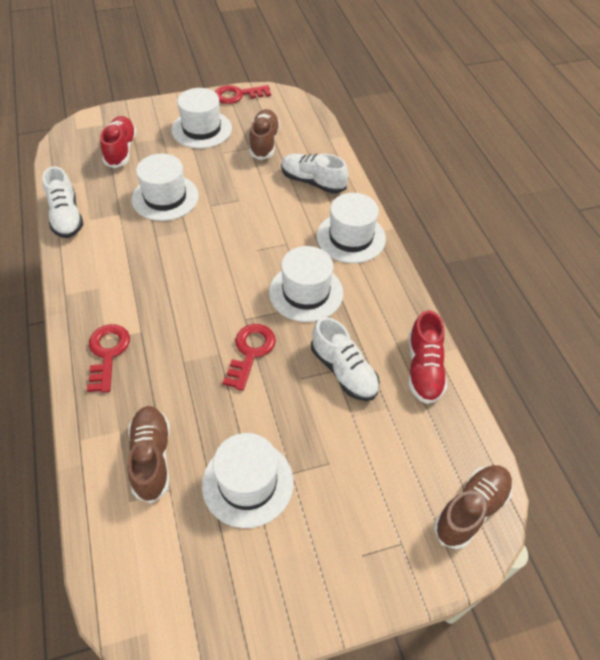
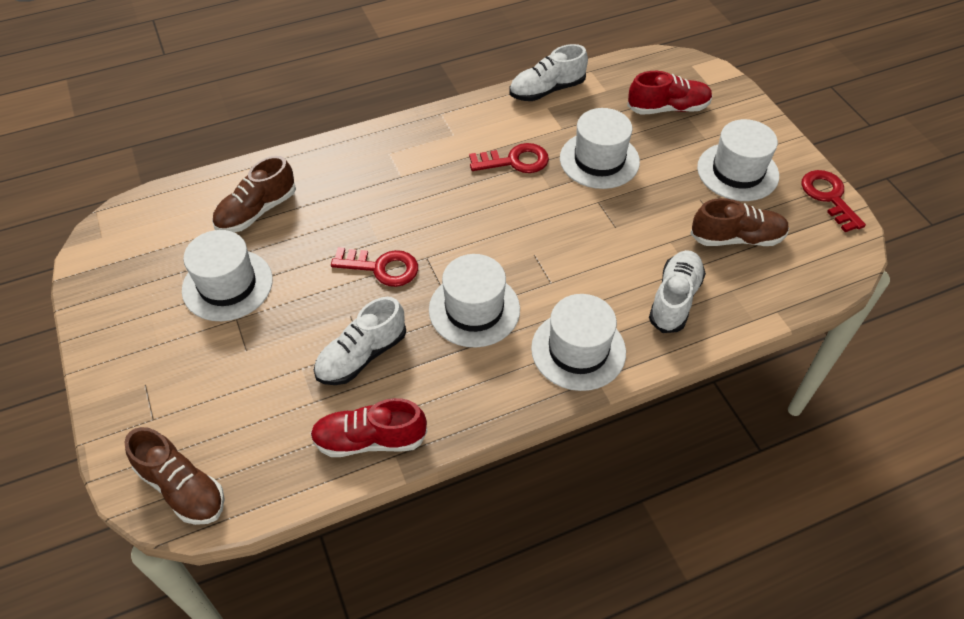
camera: 85 degrees right, 0 degrees up
(107, 353) = (372, 158): red key -> red key (515, 161)
(152, 458) = (257, 211): brown shoe -> brown shoe turned 150 degrees clockwise

